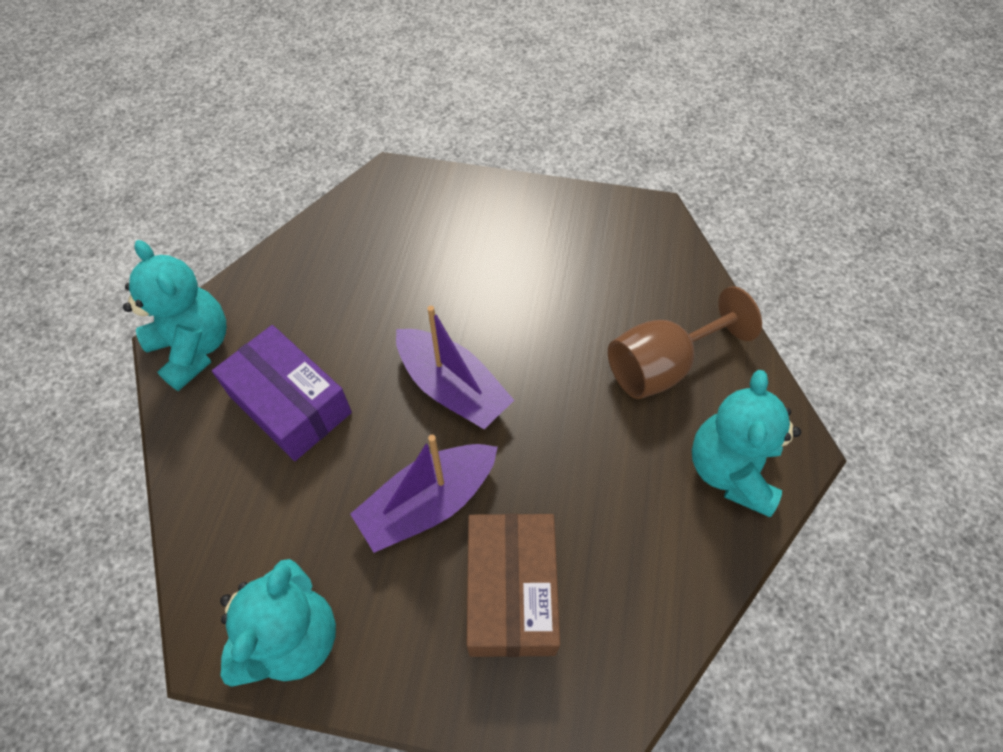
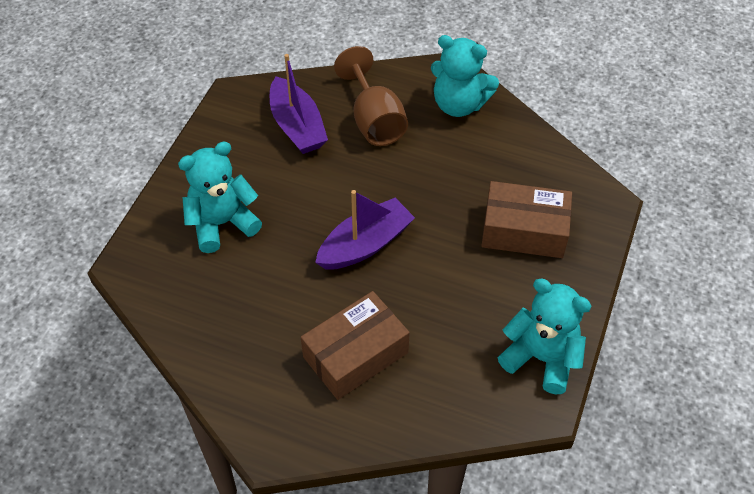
camera: 80 degrees left, 5 degrees down
(194, 348) = (282, 429): turquoise teddy bear -> turquoise teddy bear (222, 223)
(289, 404) = (356, 355): purple box -> brown box
(428, 503) = (456, 269): purple boat -> purple boat (297, 126)

